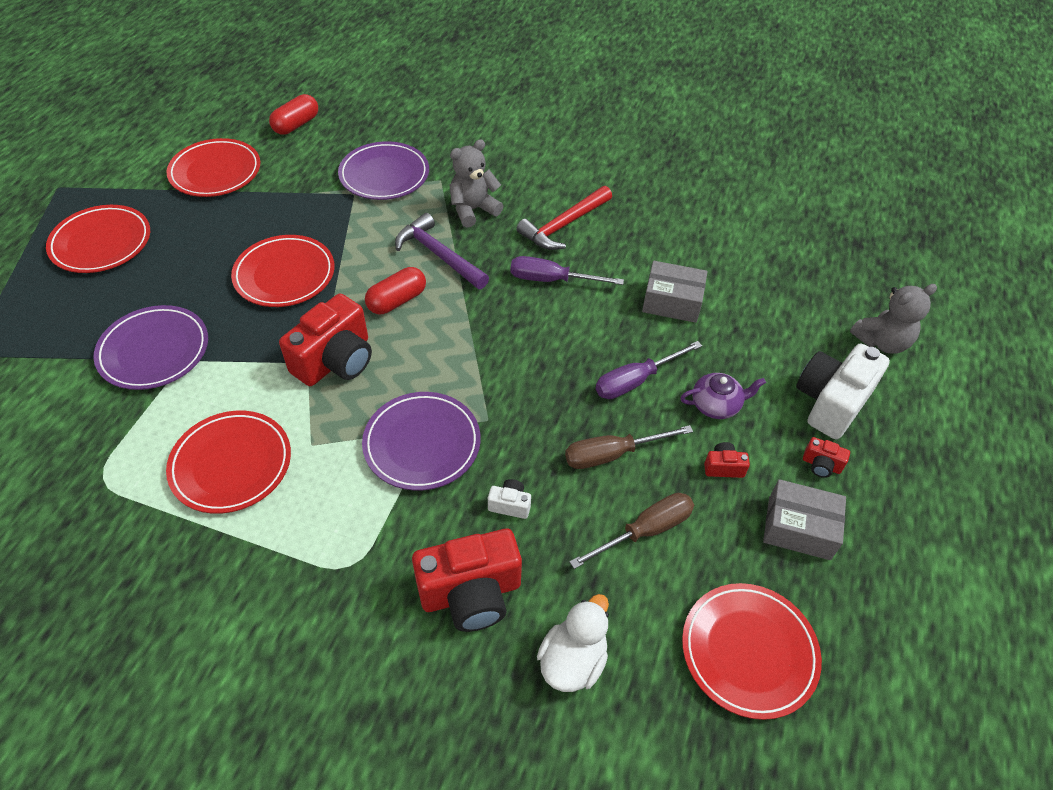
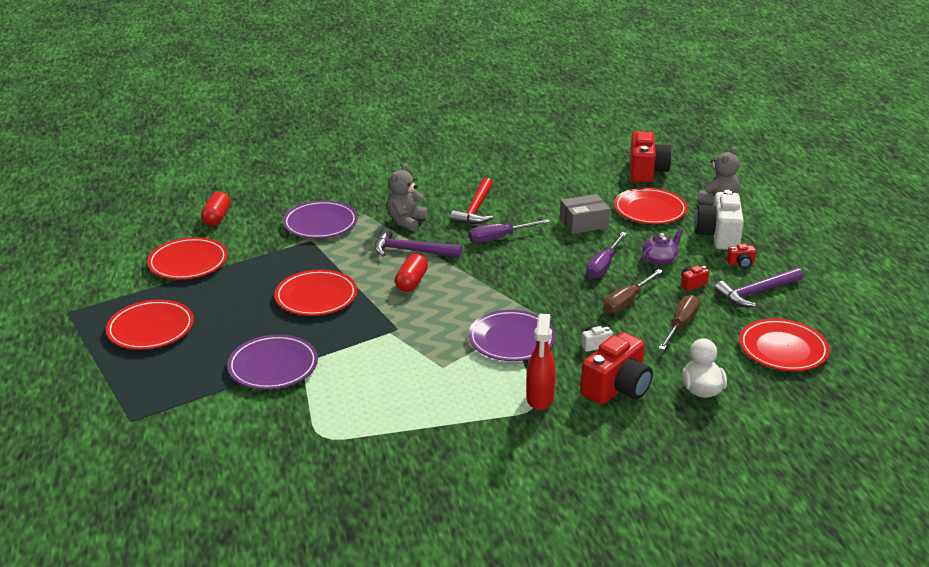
camera: 30 degrees left, 20 degrees down
(231, 464) = (402, 395): red plate -> red plate (650, 210)
(335, 360) = (407, 324): red camera -> red camera (646, 171)
(367, 557) = (540, 399): none -> red spray bottle
(799, 528) = (756, 293): grey box -> purple hammer

